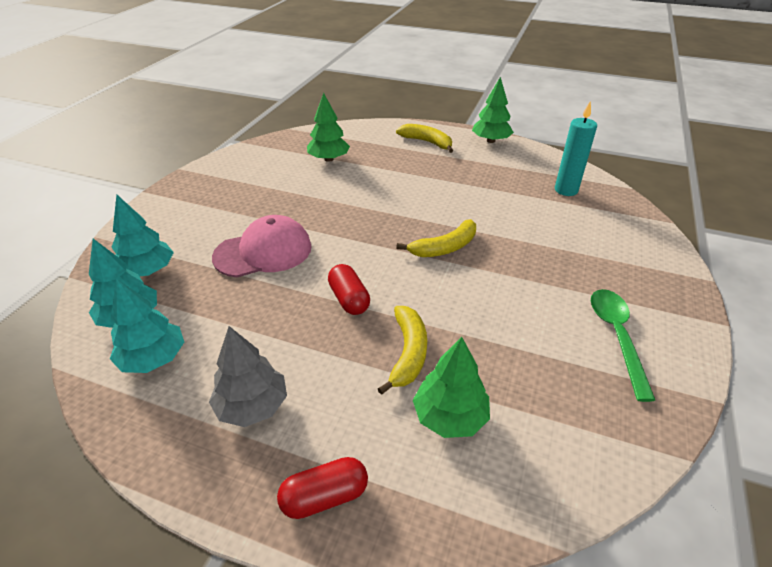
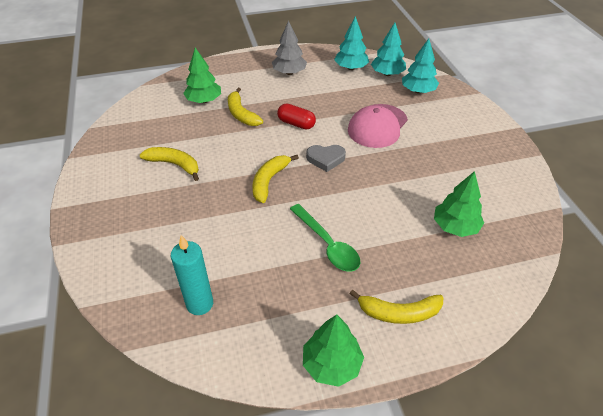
camera: 145 degrees right, 5 degrees up
(324, 496) = (234, 65): red capsule -> none
(364, 243) = (325, 159): none -> grey heart
(548, 314) = (174, 165): none -> yellow banana
(616, 336) = (128, 169): green spoon -> green spoon (327, 244)

